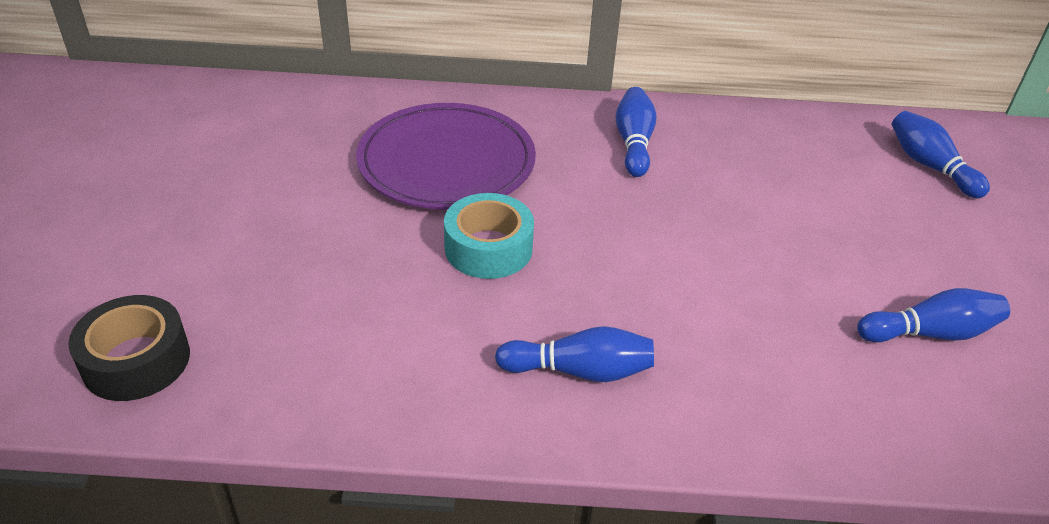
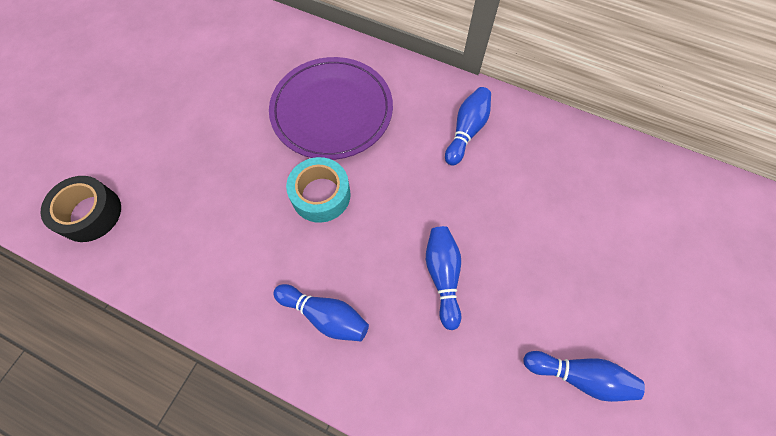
camera: 25 degrees right, 25 degrees up
(930, 166) = (683, 222): blue bowling pin -> blue bowling pin (443, 276)

